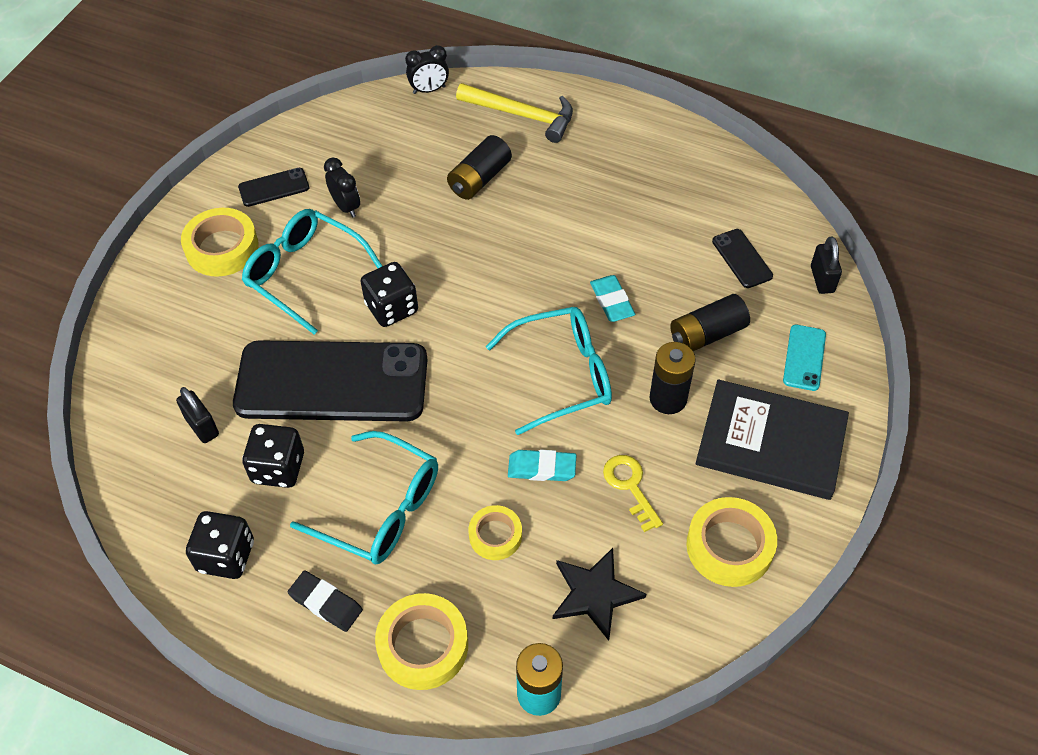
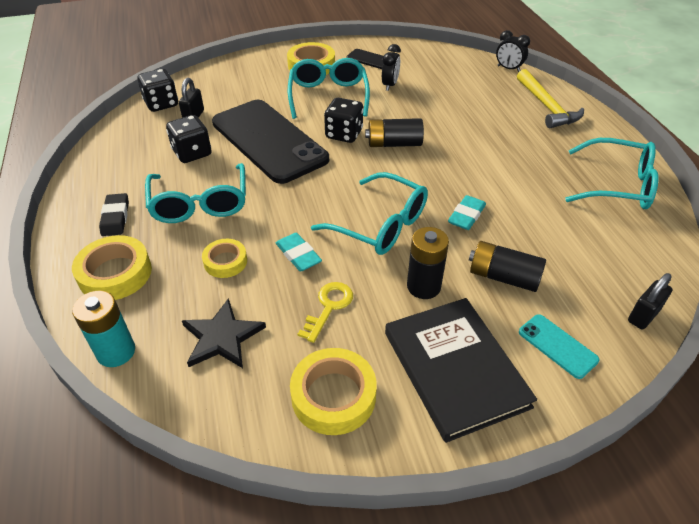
camera: 50 degrees right, 10 degrees down
(226, 556) = (118, 166): black dice -> black dice (161, 104)
(479, 179) = (477, 116): black battery -> black battery (394, 144)
(677, 165) = (618, 185): none -> turquoise glasses
(742, 258) = (593, 259): black phone -> none
(804, 358) = (557, 346): turquoise phone -> turquoise phone turned 75 degrees clockwise

